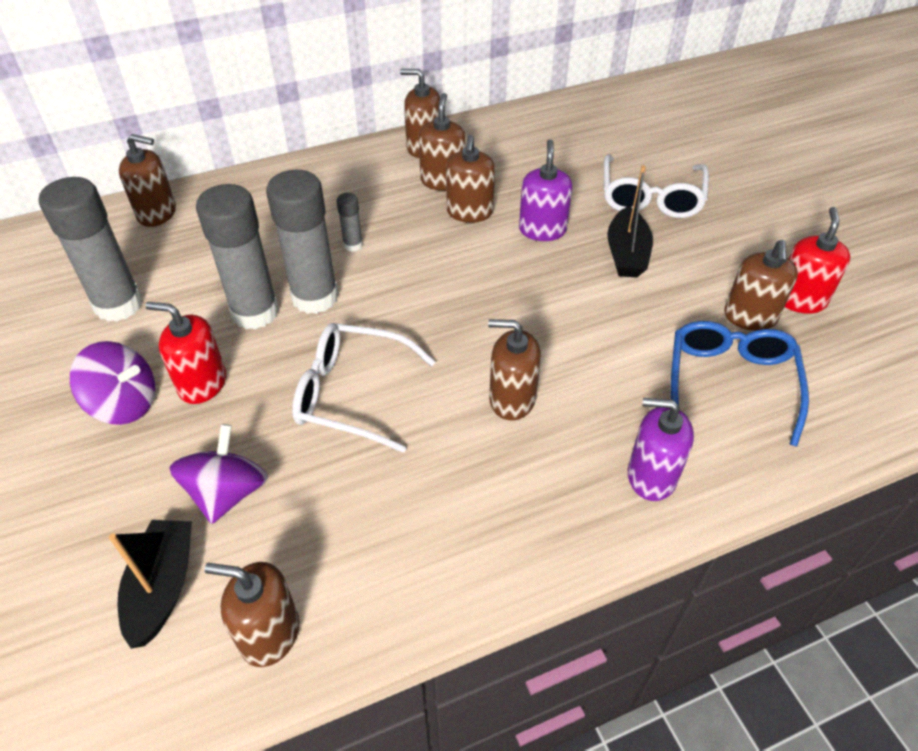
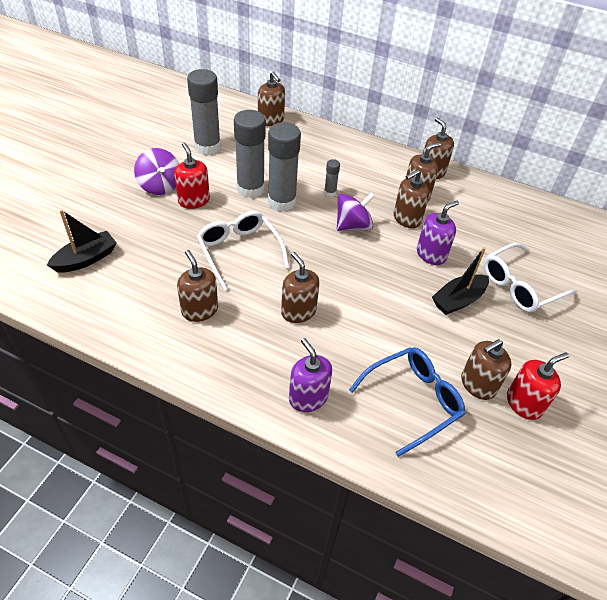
camera: 45 degrees right, 0 degrees up
(227, 492) = (147, 247): purple spinning top -> purple spinning top (353, 225)
(269, 633) = (93, 306): brown soap dispenser -> brown soap dispenser (199, 310)

